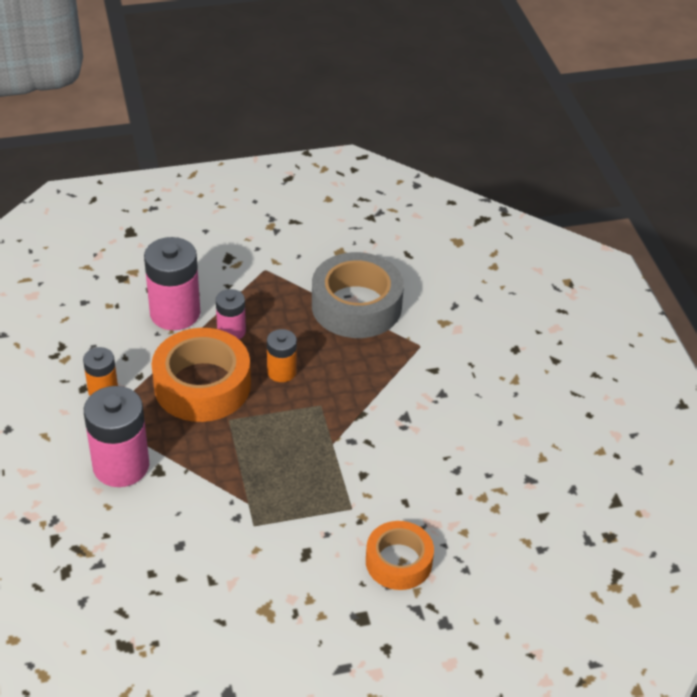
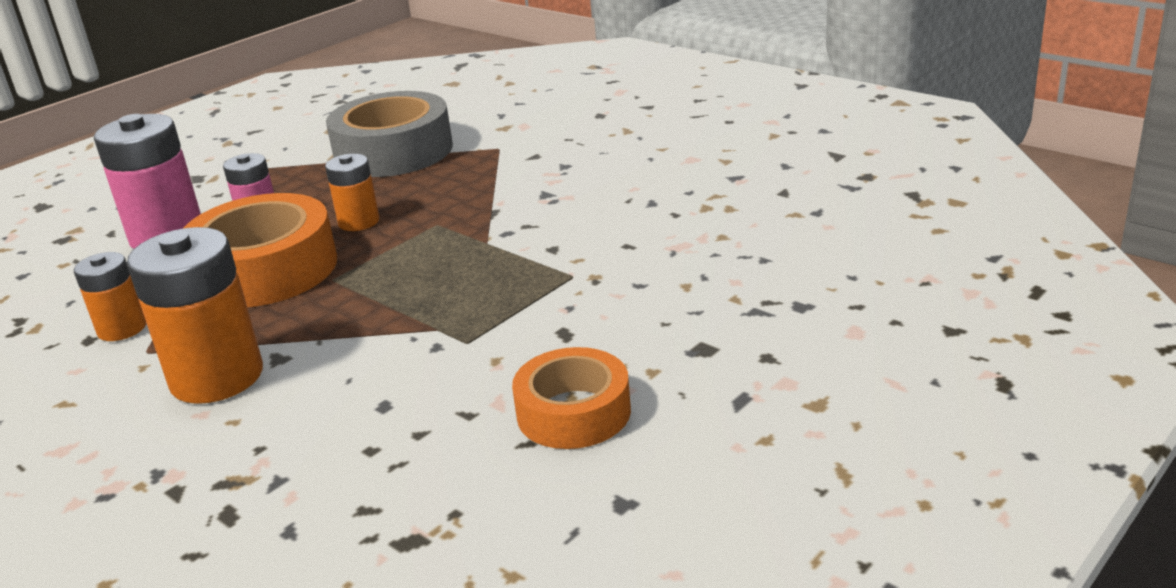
camera: 30 degrees left, 15 degrees down
(121, 466) = (217, 377): pink battery -> orange battery
(398, 561) = (683, 287): orange tape -> orange tape (573, 412)

